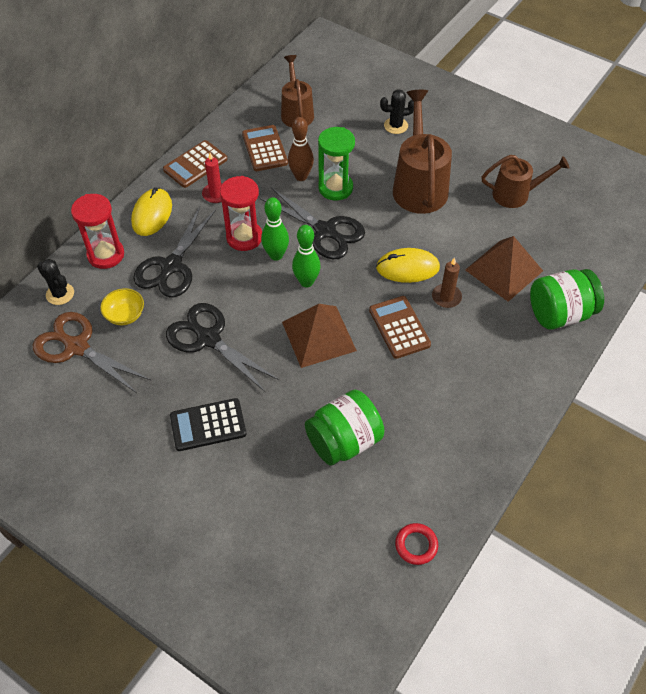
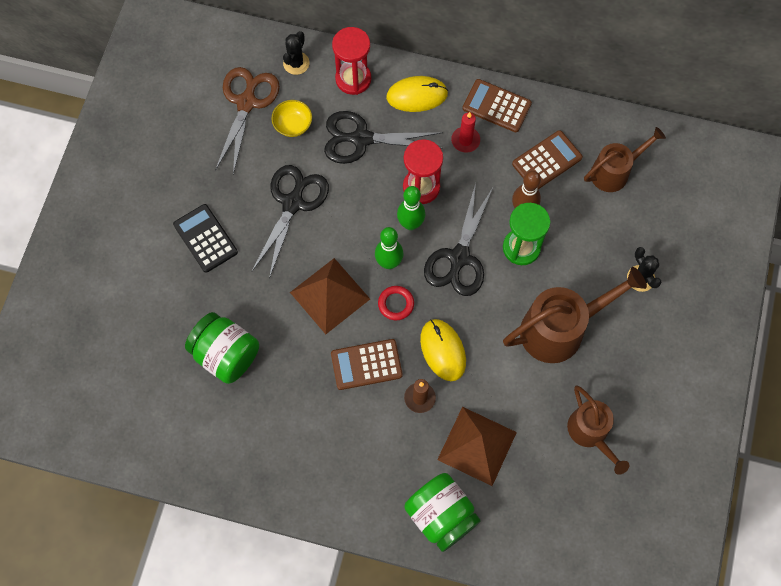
camera: 70 degrees right, 15 degrees up
(399, 327) = (366, 364): brown calculator -> brown calculator turned 150 degrees counterclockwise
(416, 545) = (146, 445): red ring -> red ring (396, 304)

